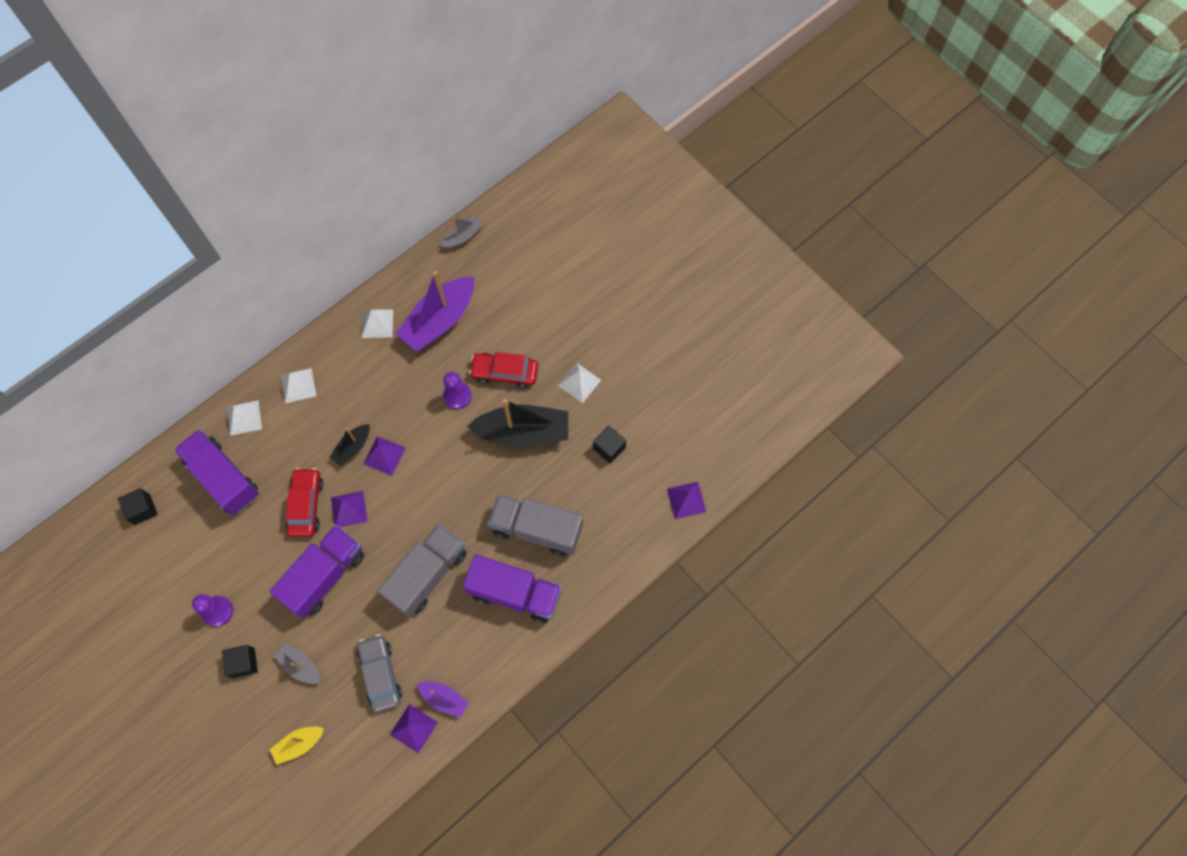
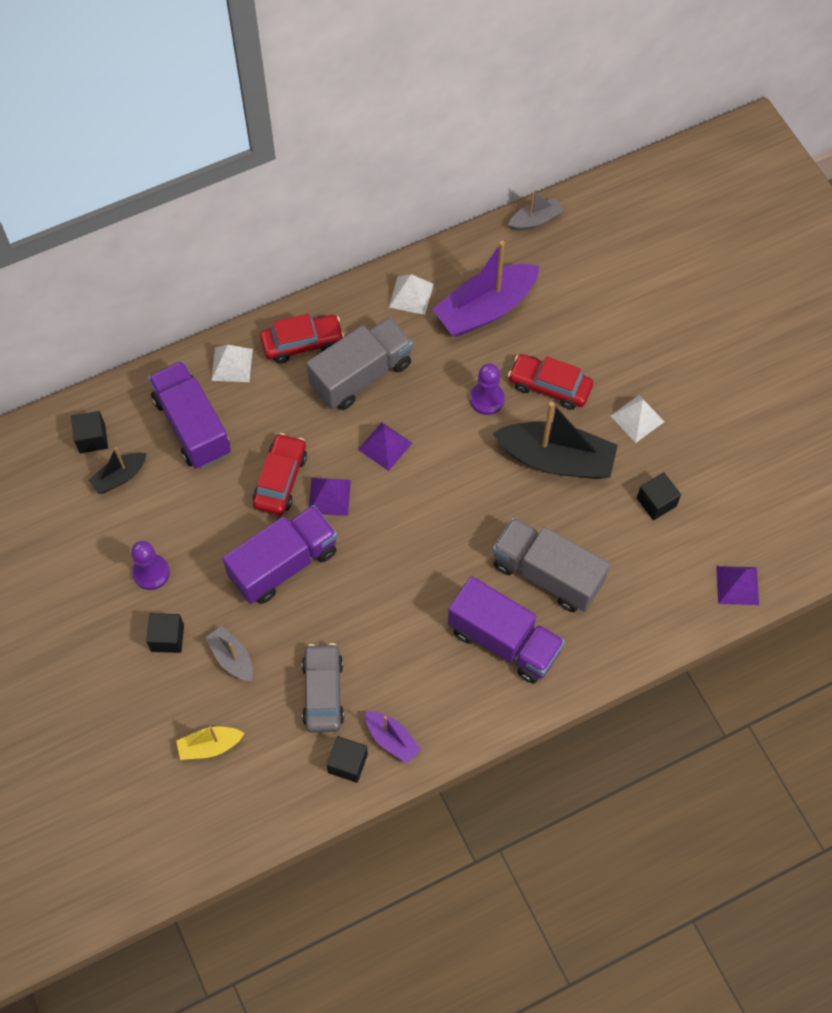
camera: 15 degrees right, 5 degrees down
(298, 385) = (302, 343): white pyramid -> red car
(352, 447) = (349, 428): black boat -> black boat (119, 477)
(413, 728) = (348, 763): purple pyramid -> black cube
(427, 574) = (404, 593): grey truck -> grey truck (361, 375)

